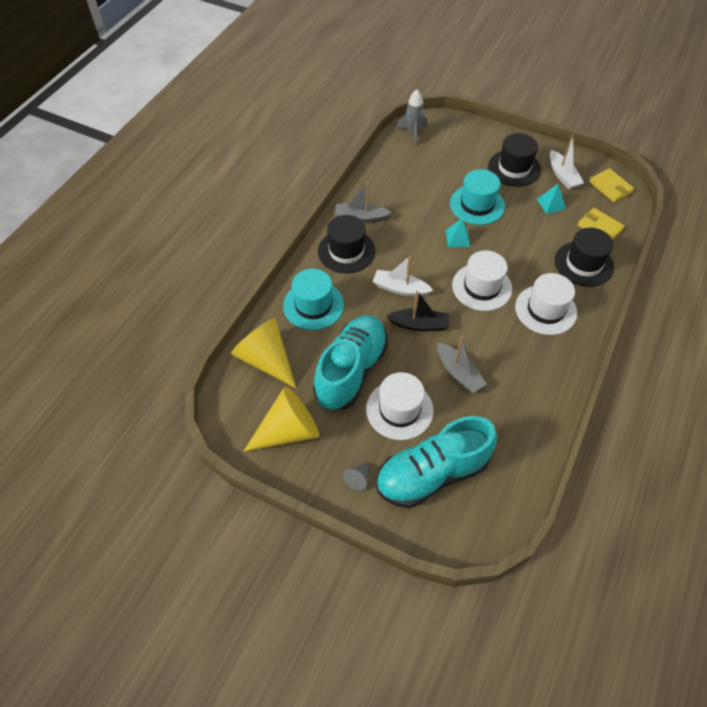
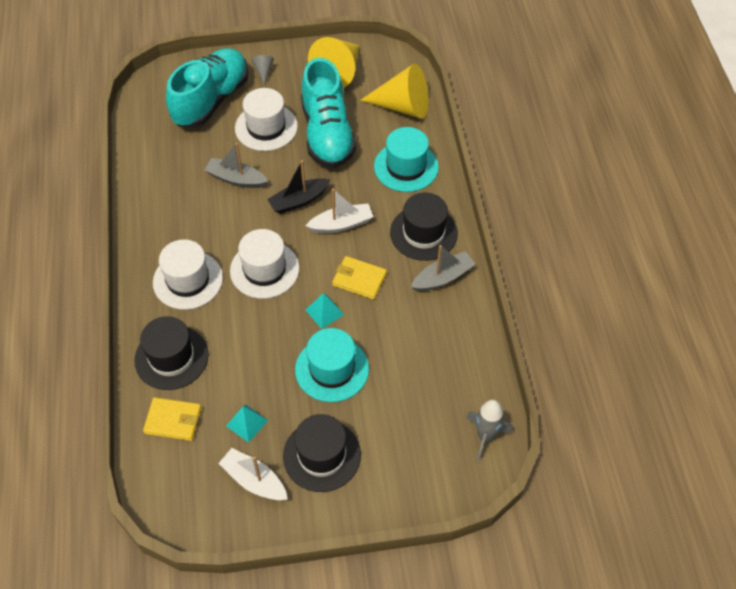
camera: 145 degrees right, 0 degrees up
(610, 187) = (184, 498): yellow wallet -> yellow wallet (359, 279)

